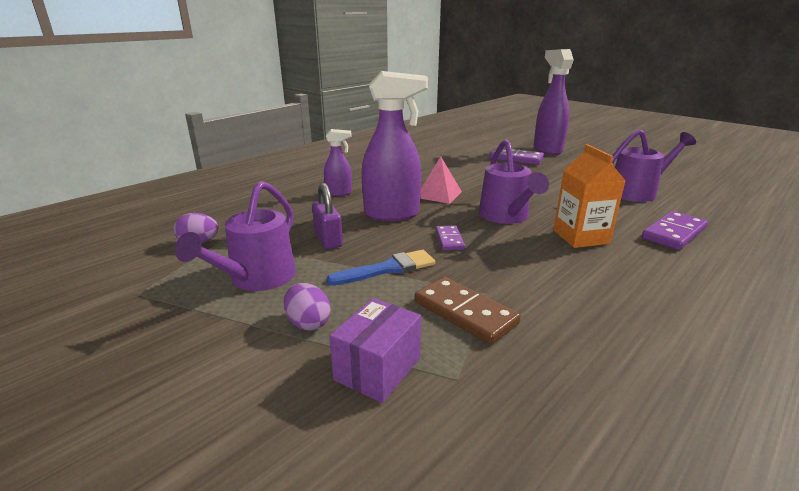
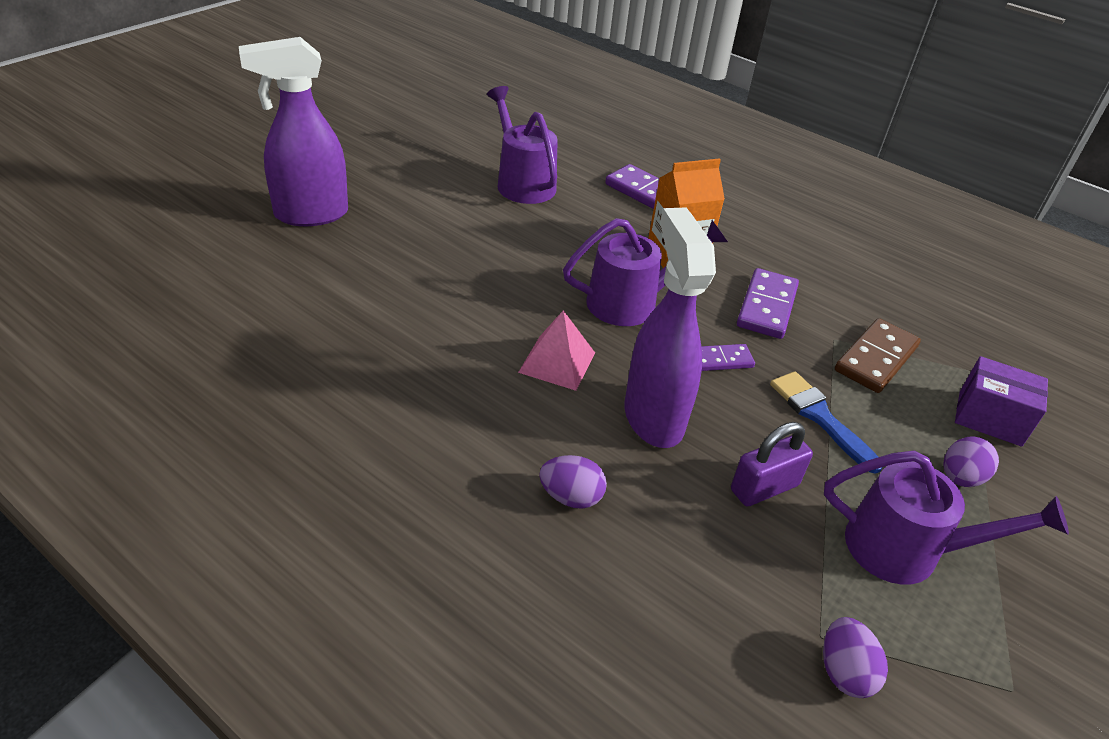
camera: 100 degrees left, 15 degrees up
(339, 193) = (571, 497): purple spray bottle -> purple egg
(516, 159) = (362, 256): purple domino -> purple domino (767, 307)

